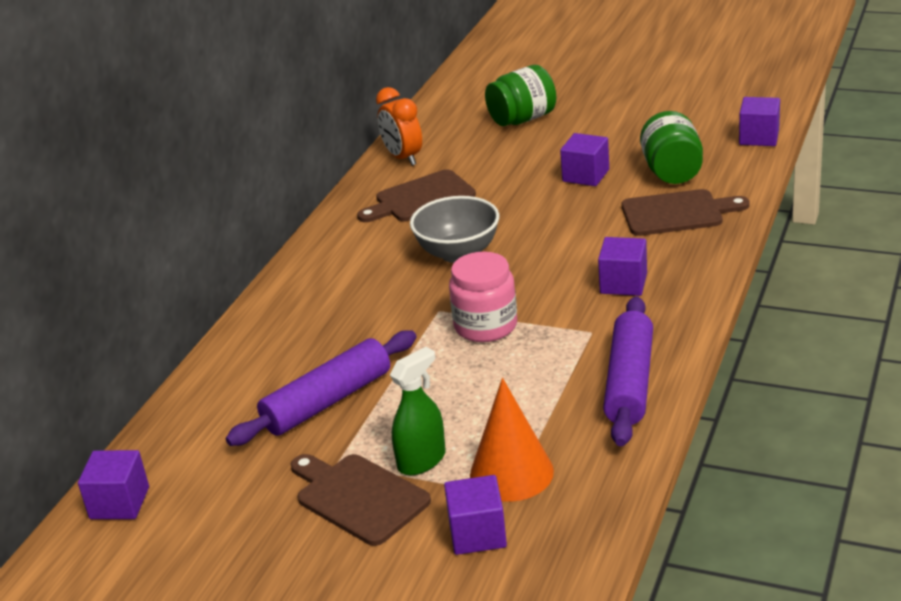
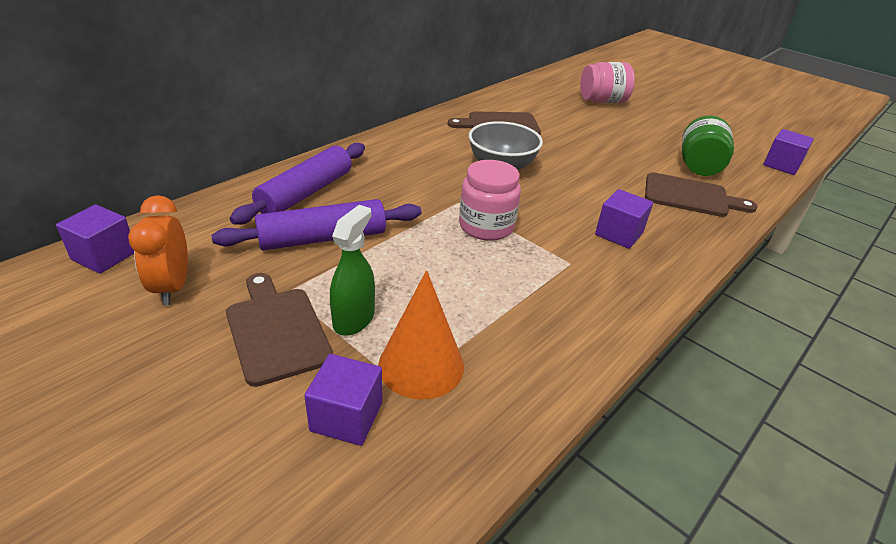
camera: 15 degrees right, 5 degrees up
(403, 158) = (505, 98): orange clock -> orange clock (172, 287)
(422, 460) = (354, 319): green spray bottle -> green spray bottle turned 45 degrees counterclockwise
(522, 119) = (602, 101): green jar -> pink jar
(585, 175) = (629, 148): purple cube -> none
(630, 382) = (580, 321): purple rolling pin -> purple rolling pin (306, 193)

